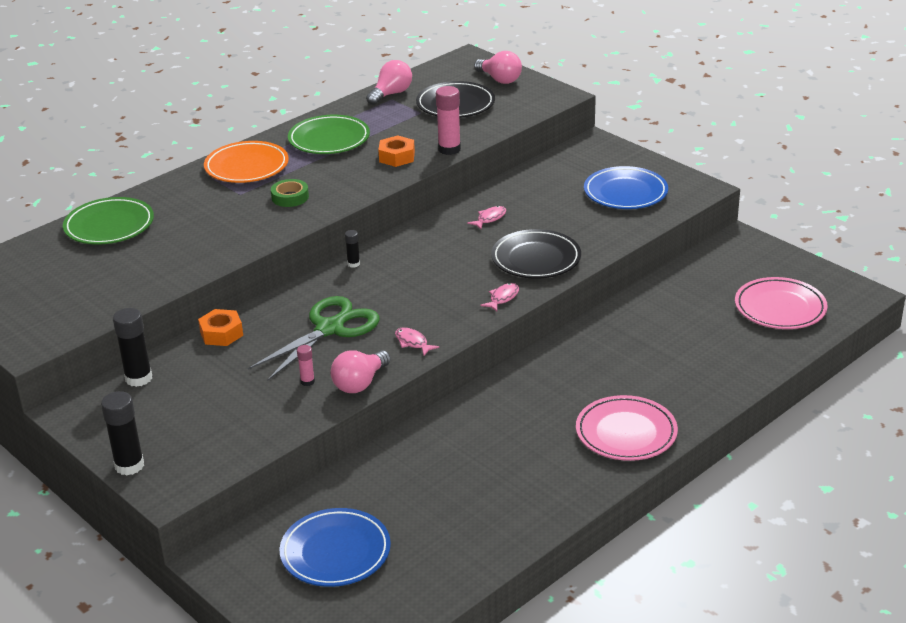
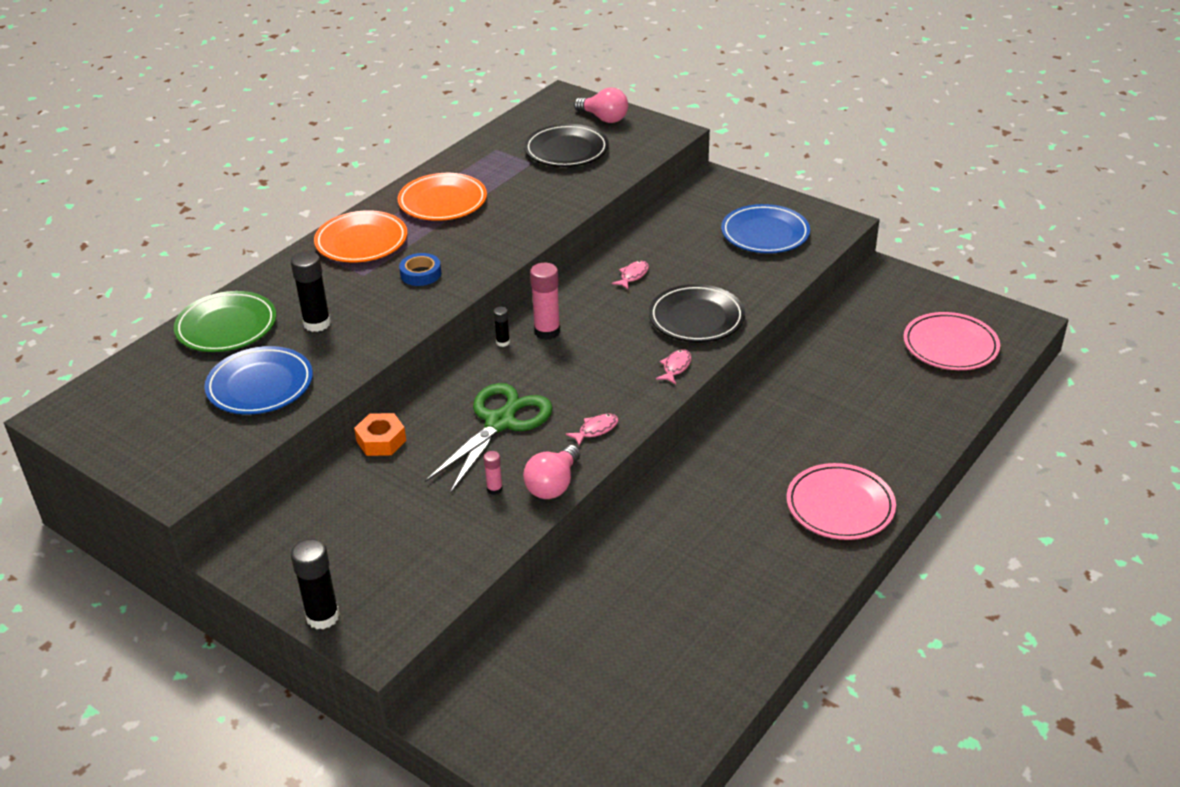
camera: 10 degrees left, 5 degrees up
(138, 378) = (302, 506): black glue stick -> black glue stick (317, 323)
(290, 197) = (421, 274): green tape -> blue tape
(329, 139) = (442, 202): green plate -> orange plate
(335, 552) = (573, 687): blue plate -> blue plate (260, 385)
(391, 94) = (493, 143): pink light bulb -> none
(397, 157) = (523, 216): orange nut -> none
(413, 342) = (595, 430): pink fish -> pink fish turned 105 degrees clockwise
(449, 149) = (576, 203): pink glue stick -> pink glue stick (547, 331)

